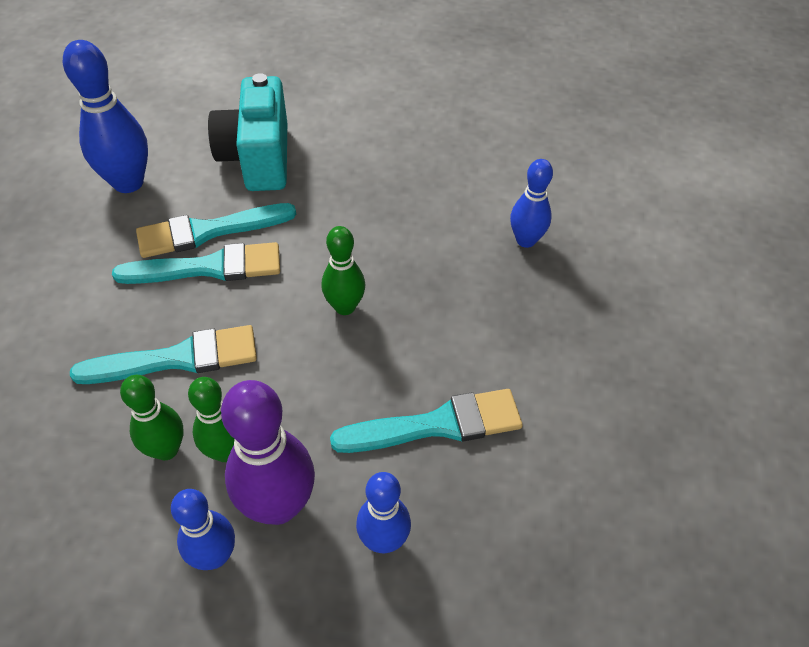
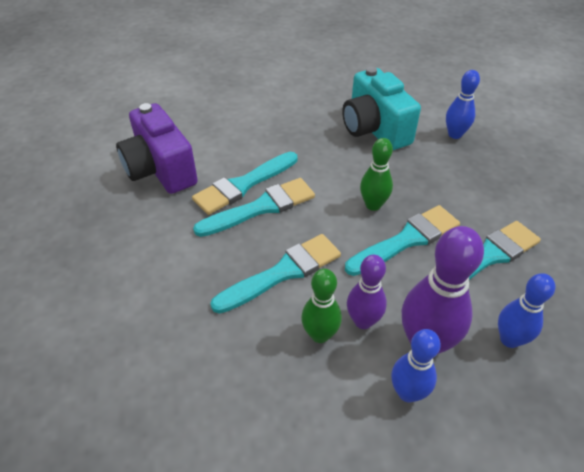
camera: 20 degrees left, 5 degrees down
(128, 183) = (160, 170): blue bowling pin -> purple camera
(226, 451) = (363, 321): green bowling pin -> purple bowling pin
(258, 158) = (244, 131): turquoise camera -> turquoise camera (374, 129)
(352, 367) = (406, 240): none -> turquoise brush

